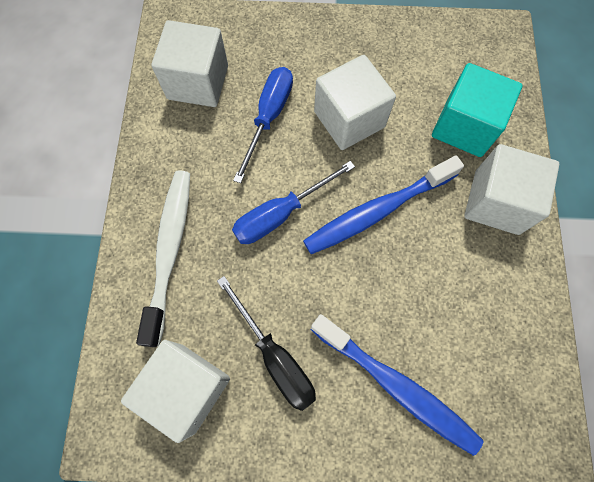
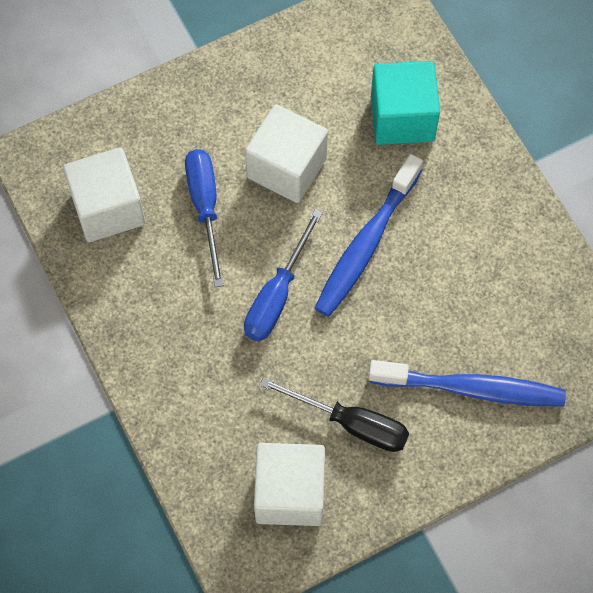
camera: 30 degrees left, 5 degrees down
(170, 250) = (192, 386): white toothbrush -> none
(496, 202) = (471, 177): white cube -> none

